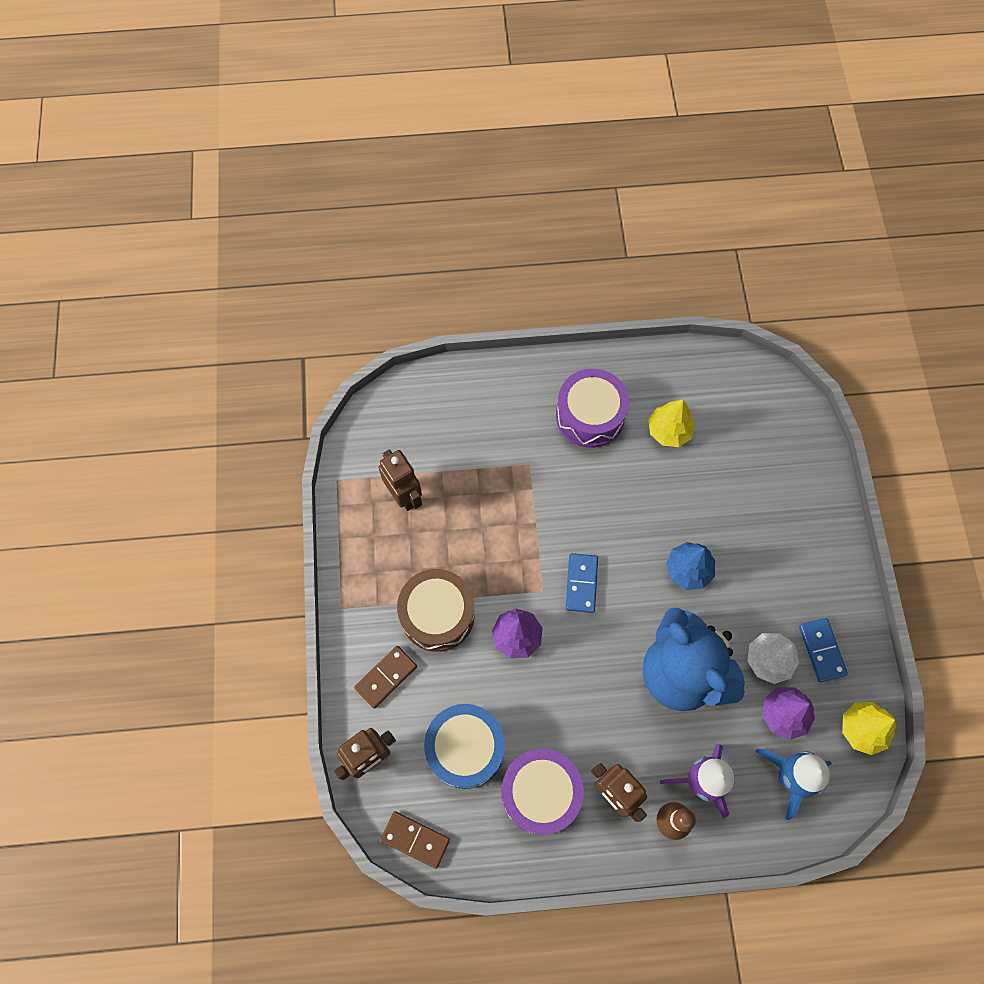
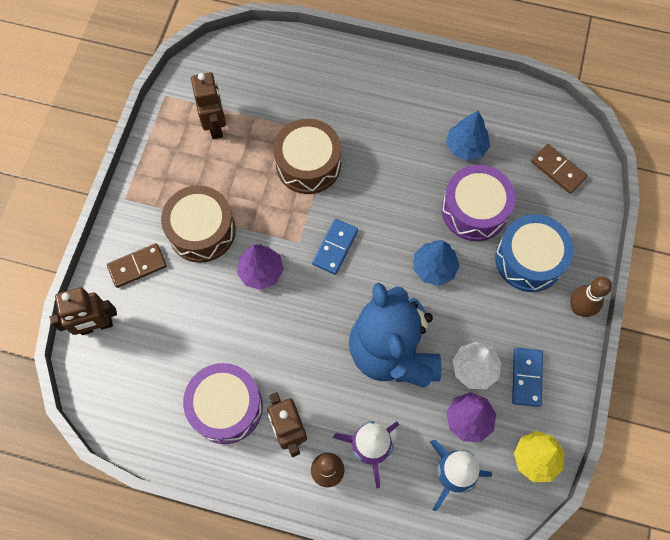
camera: 20 degrees right, 0 degrees up
(415, 839) = (105, 406): brown domino -> brown domino (557, 170)
(465, 748) = (178, 347): blue drum -> blue drum (529, 259)
(518, 504) = (308, 164): none -> brown drum
(590, 415) = (401, 112): purple drum -> purple drum (474, 210)
(669, 431) = (466, 147): yellow tree -> blue tree
(843, 561) = (579, 308): none -> brown bowling pin

